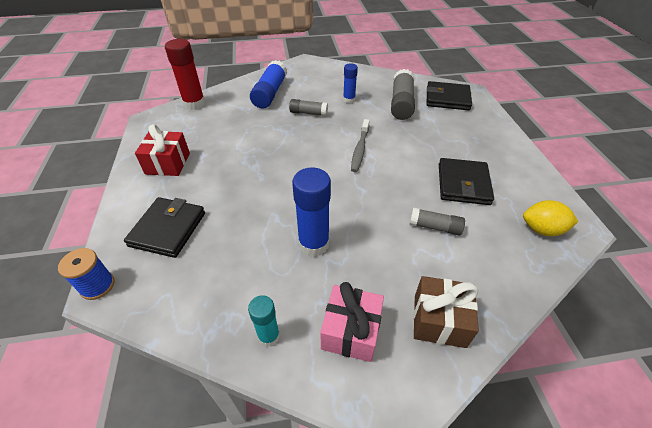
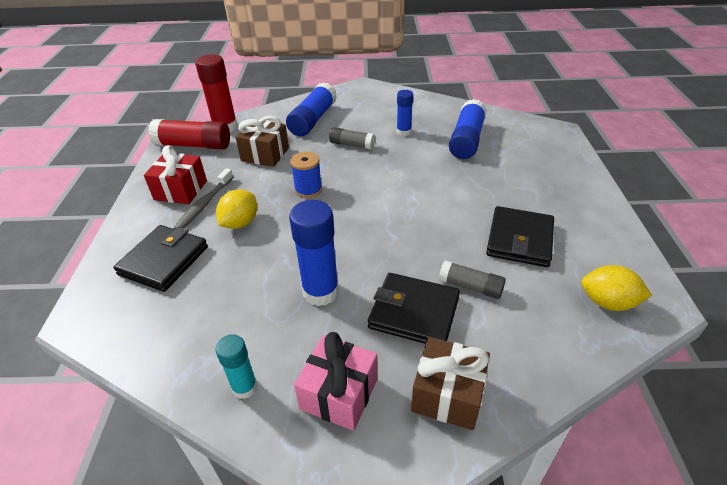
camera: 10 degrees right, 5 degrees down
(97, 286) = (77, 313): blue spool -> blue spool (308, 190)
(169, 122) = (193, 145): none -> red glue stick
(229, 189) = (240, 223): none -> yellow lemon
(236, 126) = (265, 154): none -> brown gift
(360, 149) = (402, 190): grey toothbrush -> grey toothbrush (204, 204)
(401, 103) = (466, 140): grey glue stick -> blue glue stick
(447, 98) = (526, 137): black wallet -> black wallet (414, 312)

